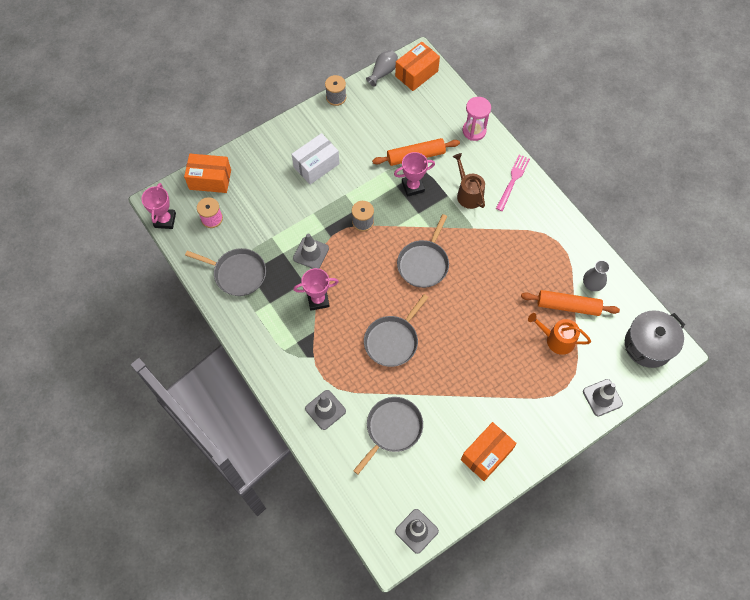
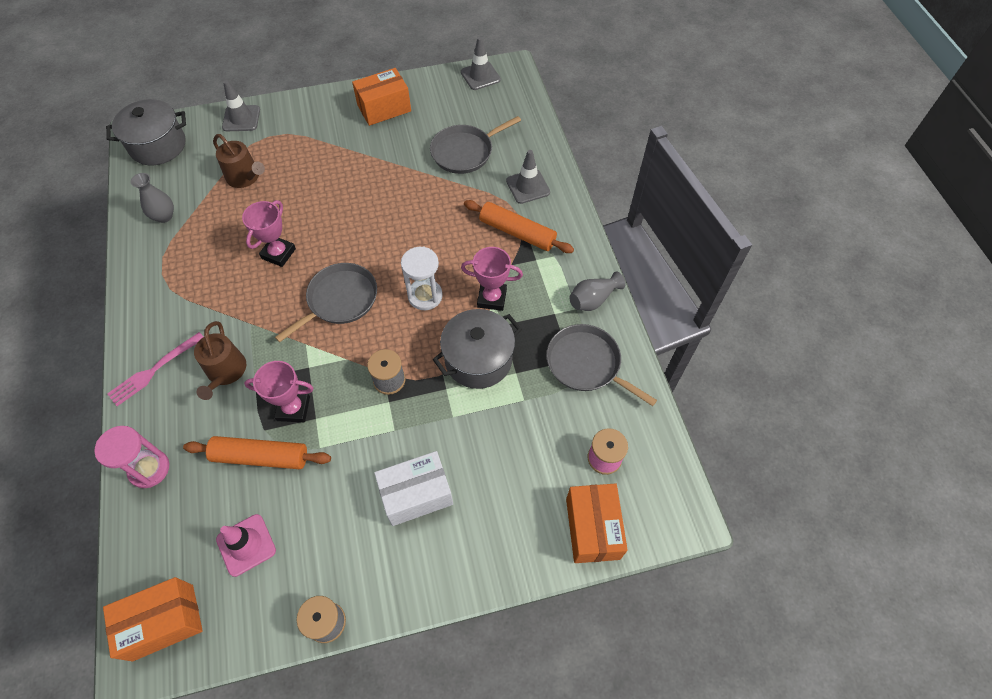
camera: 160 degrees left, 5 degrees down
(165, 220) = (677, 480): pink trophy -> pink trophy (278, 253)
(210, 179) = (592, 528): orange box -> orange box turned 60 degrees clockwise
(311, 253) = (478, 359): grey traffic cone -> grey pot
(366, 286) = (425, 296): none -> white hourglass
(383, 72) = (218, 649): grey vase -> grey vase (593, 299)
(393, 341) = (423, 228): grey pan -> none
(396, 115) = (246, 545): none -> pink traffic cone
(556, 339) = (245, 177): orange watering can -> brown watering can
(568, 306) = (207, 204): orange rolling pin -> orange rolling pin (517, 233)

